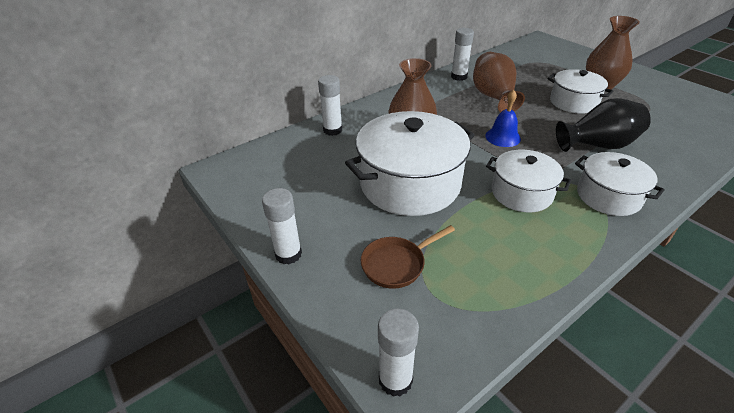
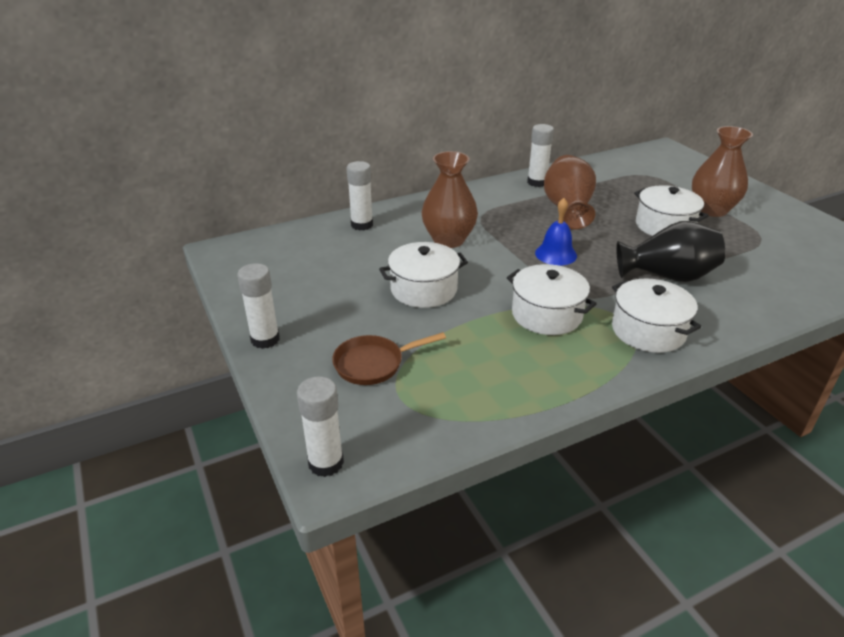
camera: 10 degrees right, 5 degrees down
(410, 184) = (423, 289): white pot -> white pot, size x0.58

